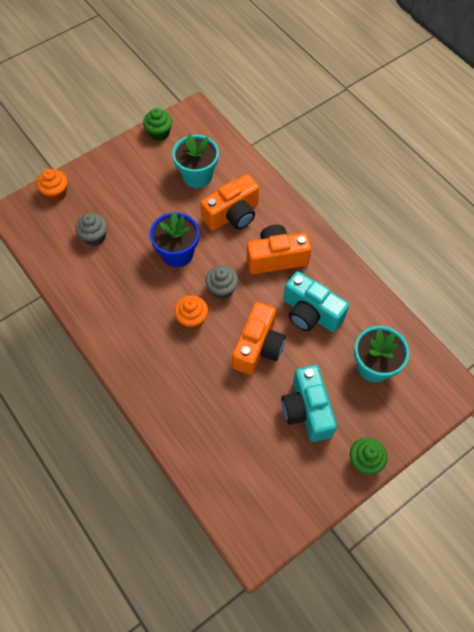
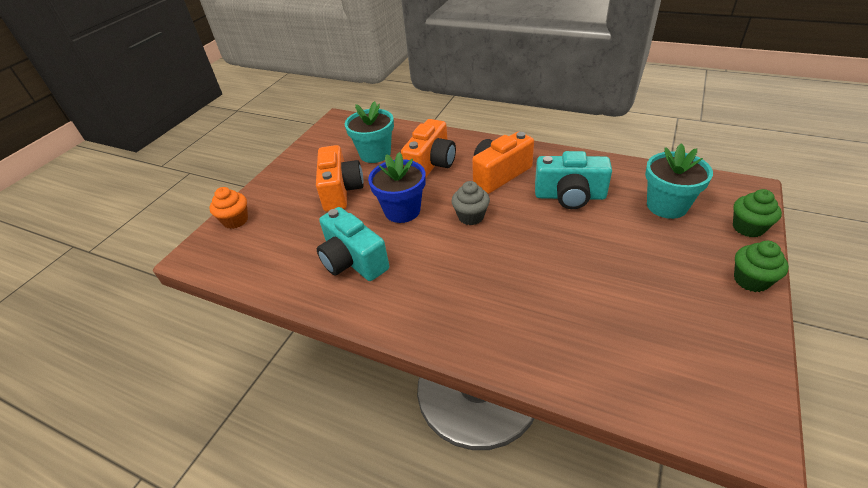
camera: 25 degrees left, 20 degrees down
(94, 237) = (303, 235): grey cupcake -> none
(159, 133) = (316, 142): green cupcake -> green cupcake (748, 228)
(192, 319) = (463, 252): orange cupcake -> none
(258, 347) = (549, 242): orange camera -> orange camera (341, 191)
(307, 410) = (650, 268): turquoise camera -> turquoise camera (353, 261)

